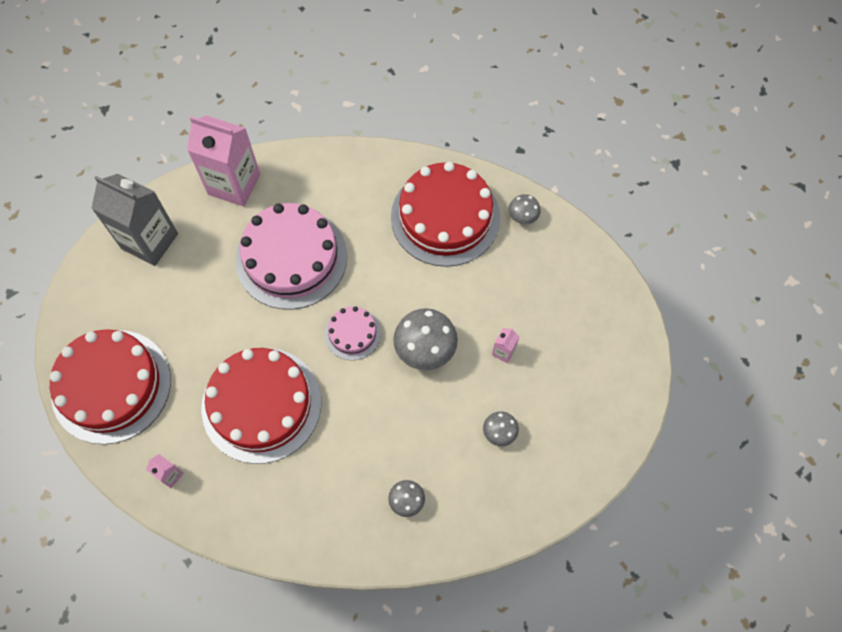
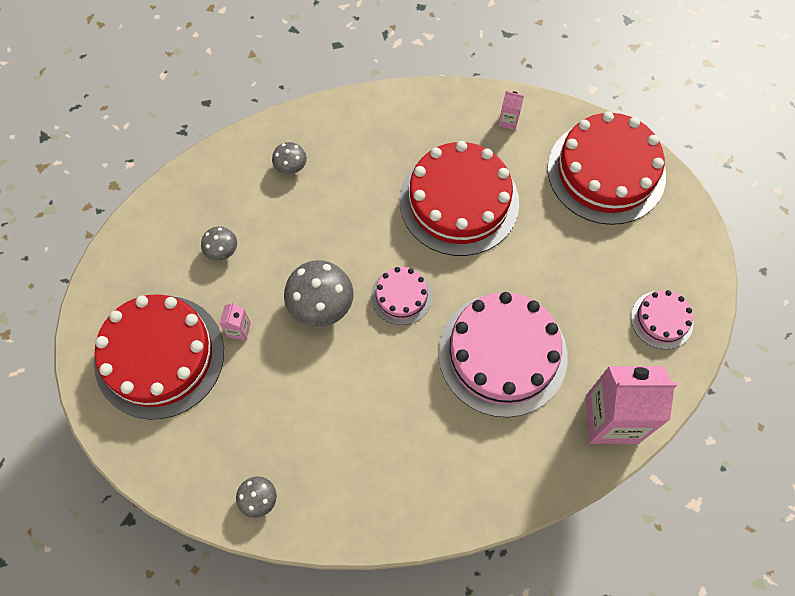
camera: 160 degrees right, 0 degrees up
(150, 241) = (661, 319): grey carton -> pink cake
(445, 217) = (351, 465): red cake -> red cake (159, 356)

